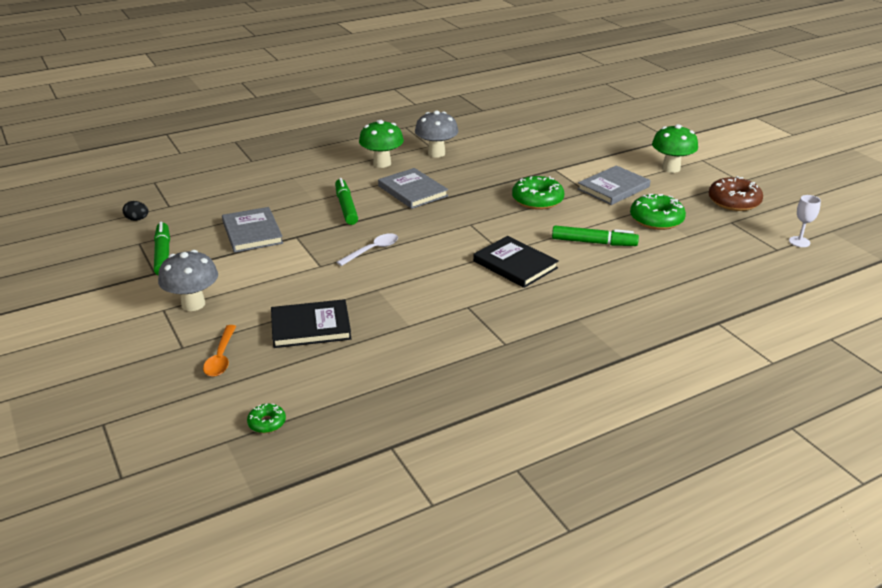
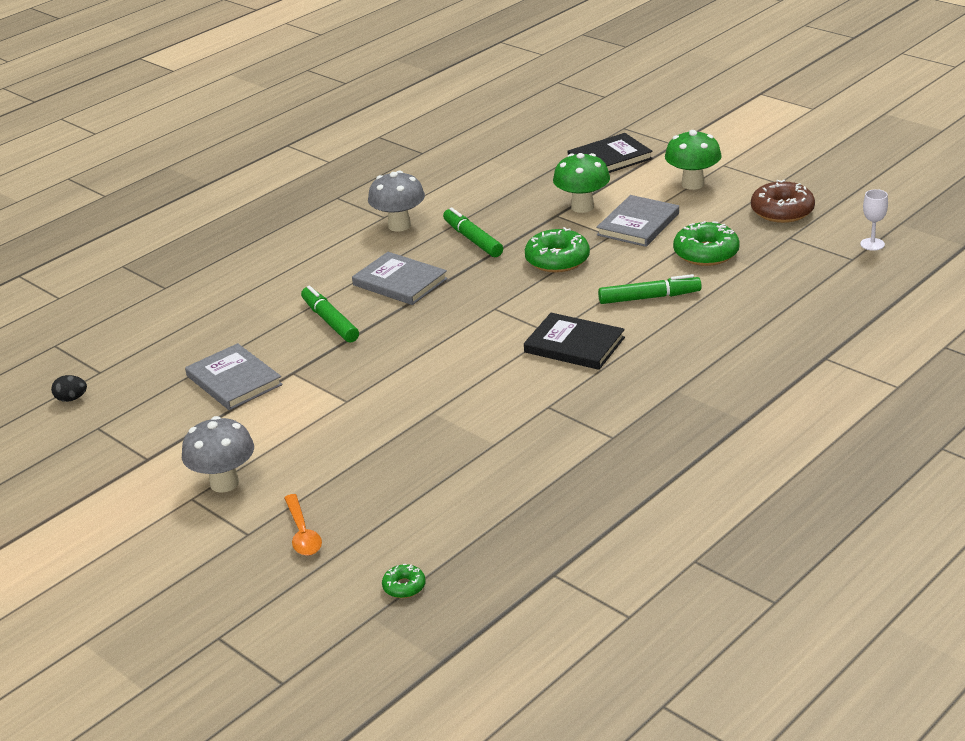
camera: 15 degrees left, 0 degrees up
(163, 254) = (140, 434): green marker -> green marker (473, 239)
(310, 327) = (383, 473): black book -> black book (609, 158)
(372, 250) = (397, 367): white spoon -> none
(382, 163) = (338, 254): green mushroom -> green mushroom (582, 207)

